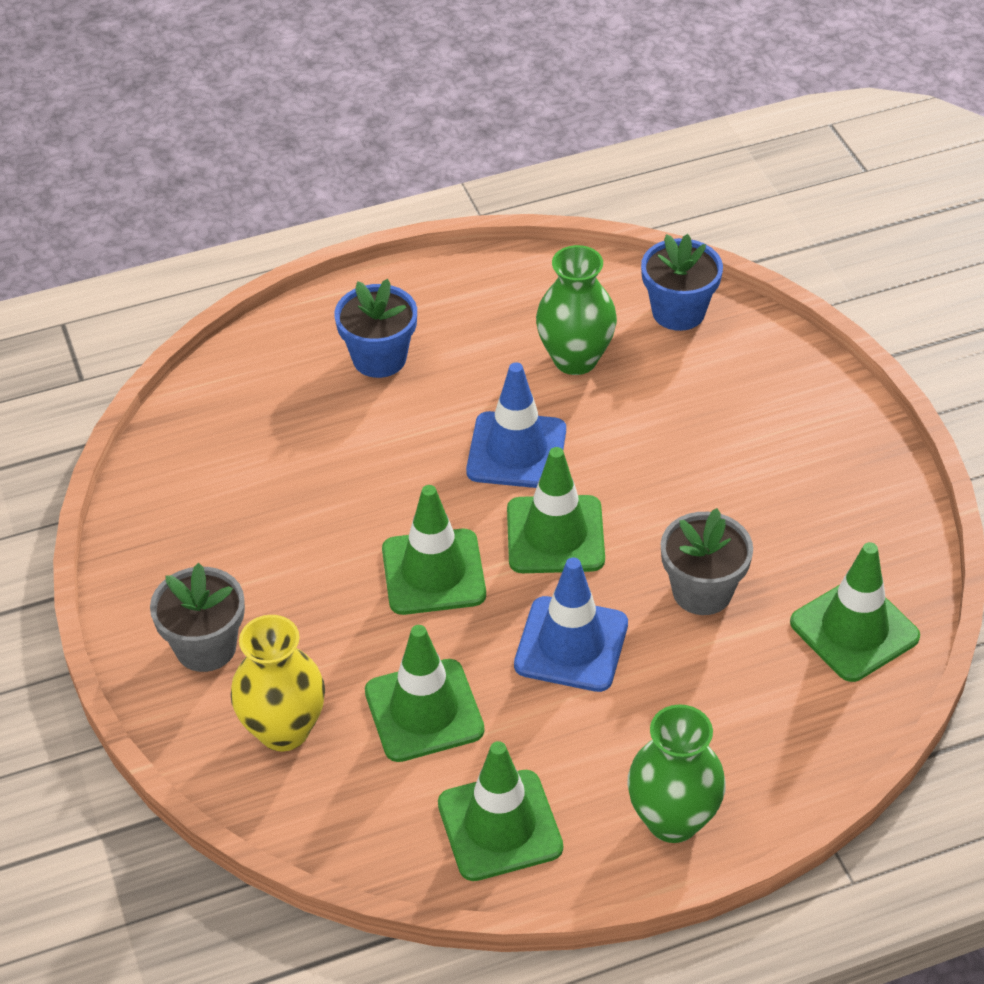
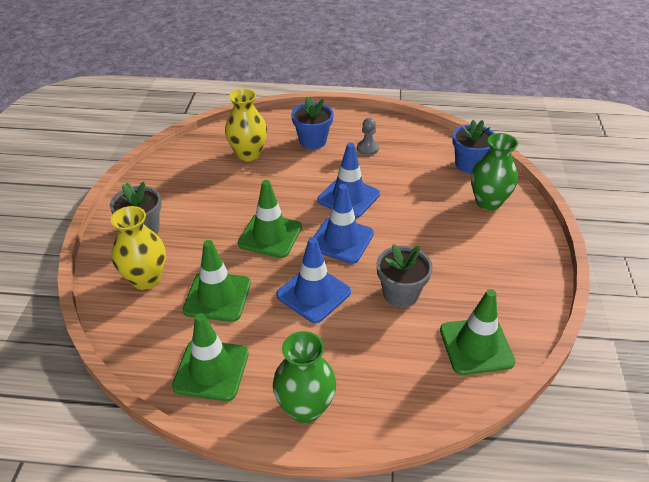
camera: 25 degrees right, 5 degrees down
(281, 429) = (248, 154): none -> yellow vase
(487, 340) = (367, 148): none -> grey pawn
(555, 535) = (341, 240): green traffic cone -> blue traffic cone
(575, 359) = (404, 168): green vase -> green vase (488, 202)

